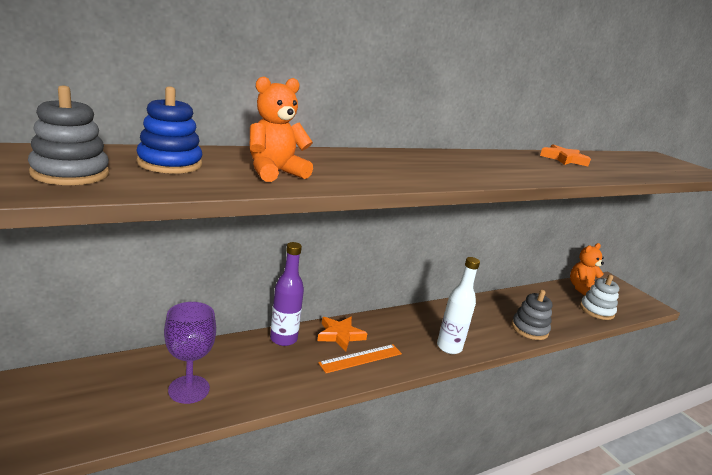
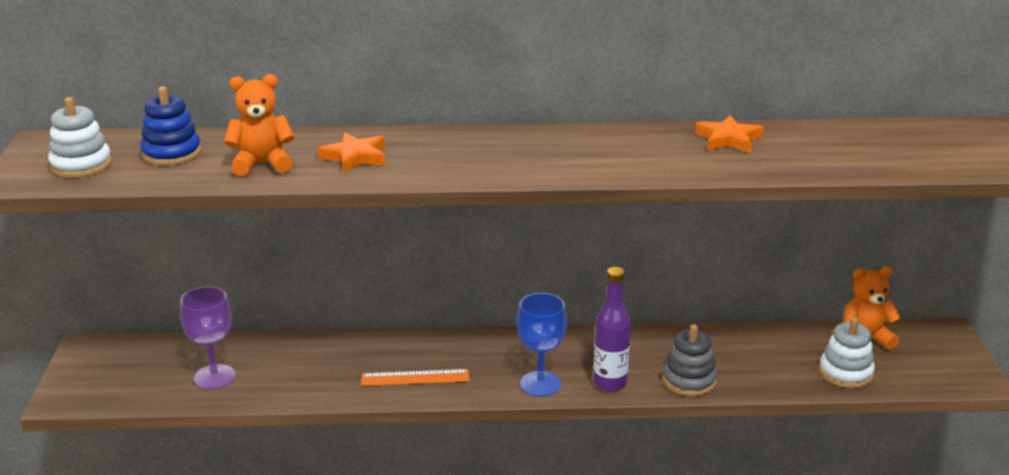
camera: 30 degrees right, 5 degrees up
(70, 173) = (81, 165): grey stacking toy -> white stacking toy
(283, 339) = (344, 344): purple bottle -> purple bottle (610, 383)
(340, 335) = (413, 350): orange star -> orange star (355, 157)
(449, 347) = (540, 384): white bottle -> blue goblet

